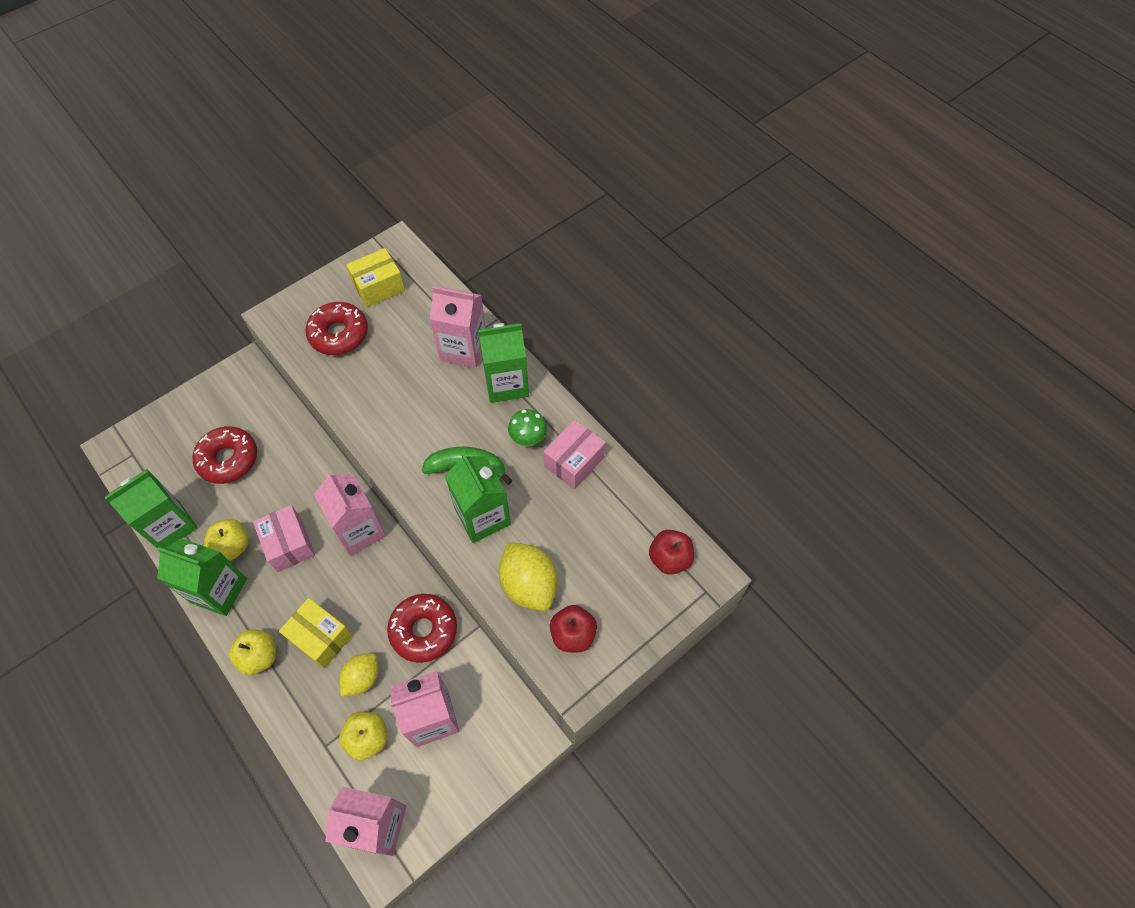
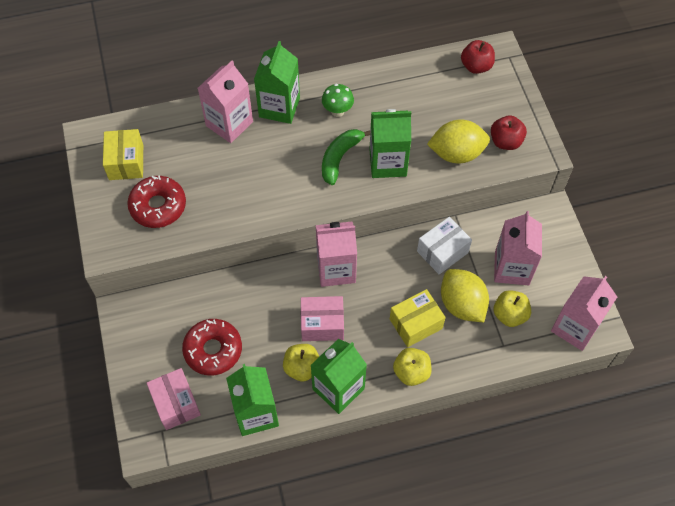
camera: 65 degrees left, 0 degrees up
(362, 678) = (462, 304): yellow lemon -> yellow lemon, size x1.56
(424, 630) = (442, 252): red donut -> white box
(574, 462) = (372, 91): pink box -> pink box (176, 403)

